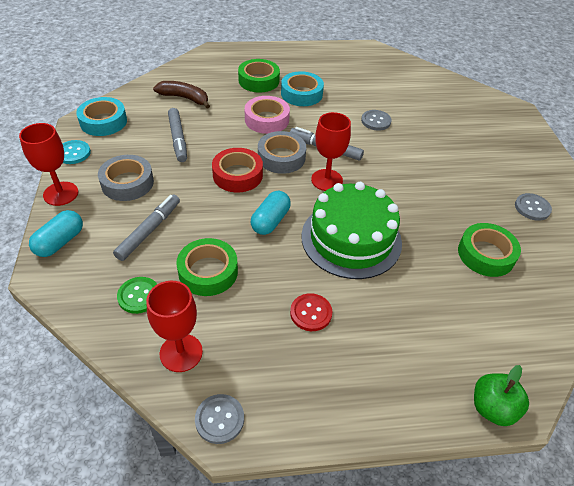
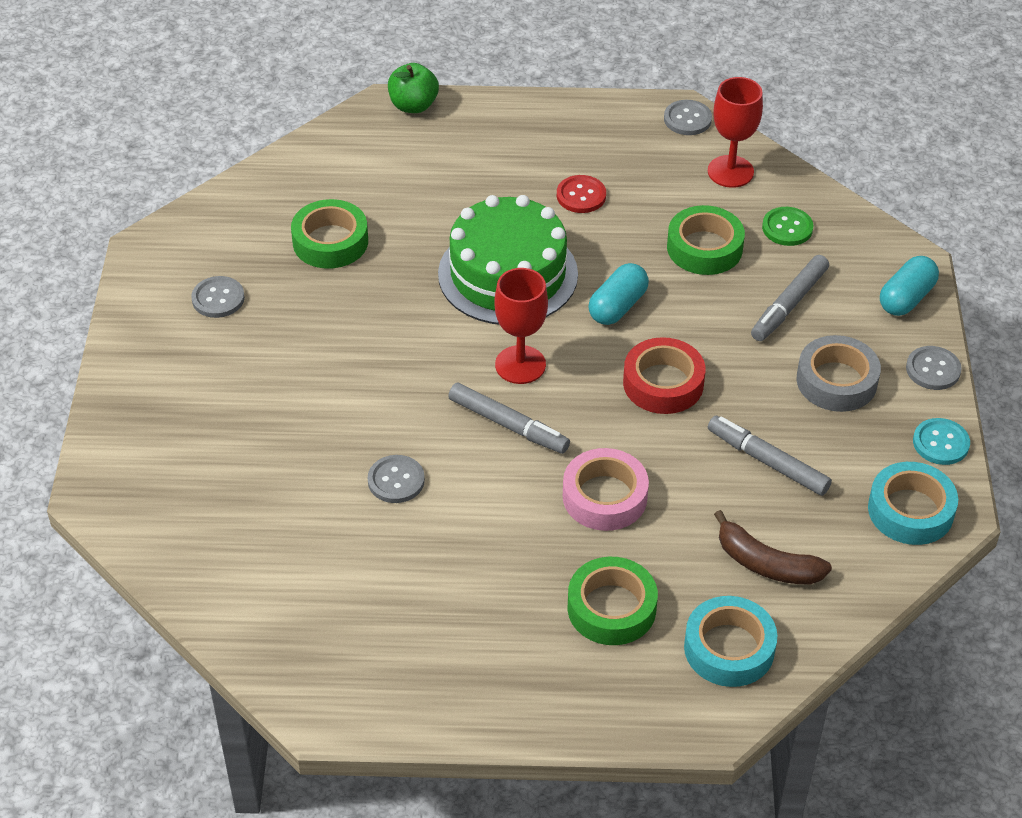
camera: 170 degrees left, 0 degrees up
(61, 193) = (933, 369): red goblet -> grey button
(178, 139) = (767, 462): grey marker -> grey marker turned 45 degrees counterclockwise
(281, 157) = (588, 412): grey tape -> none
(301, 94) = (525, 562): turquoise tape -> turquoise tape (729, 648)

